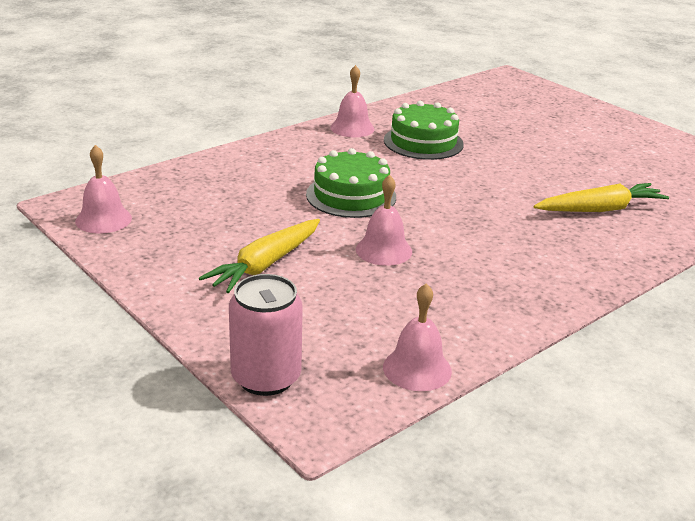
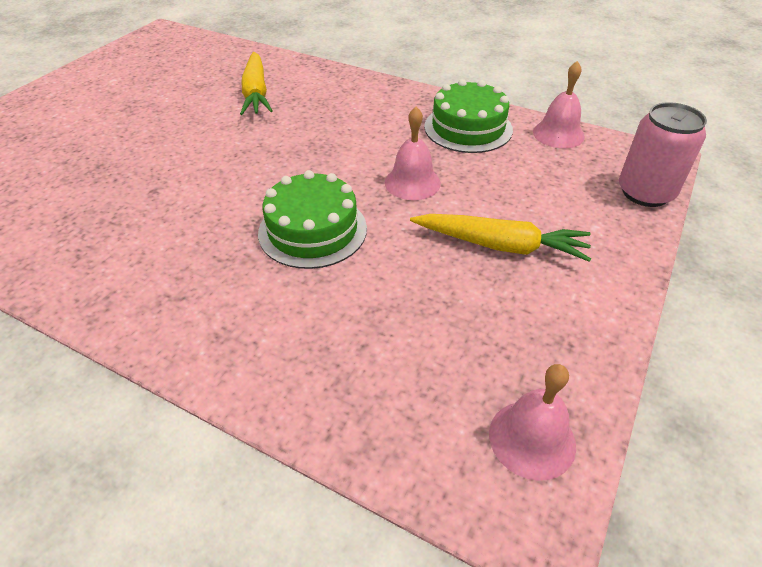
camera: 110 degrees left, 15 degrees up
(352, 128) = (98, 284): pink bell -> none
(423, 142) = (133, 211): green cake -> green cake (468, 128)
(600, 209) = (256, 93): yellow carrot -> yellow carrot turned 150 degrees counterclockwise

